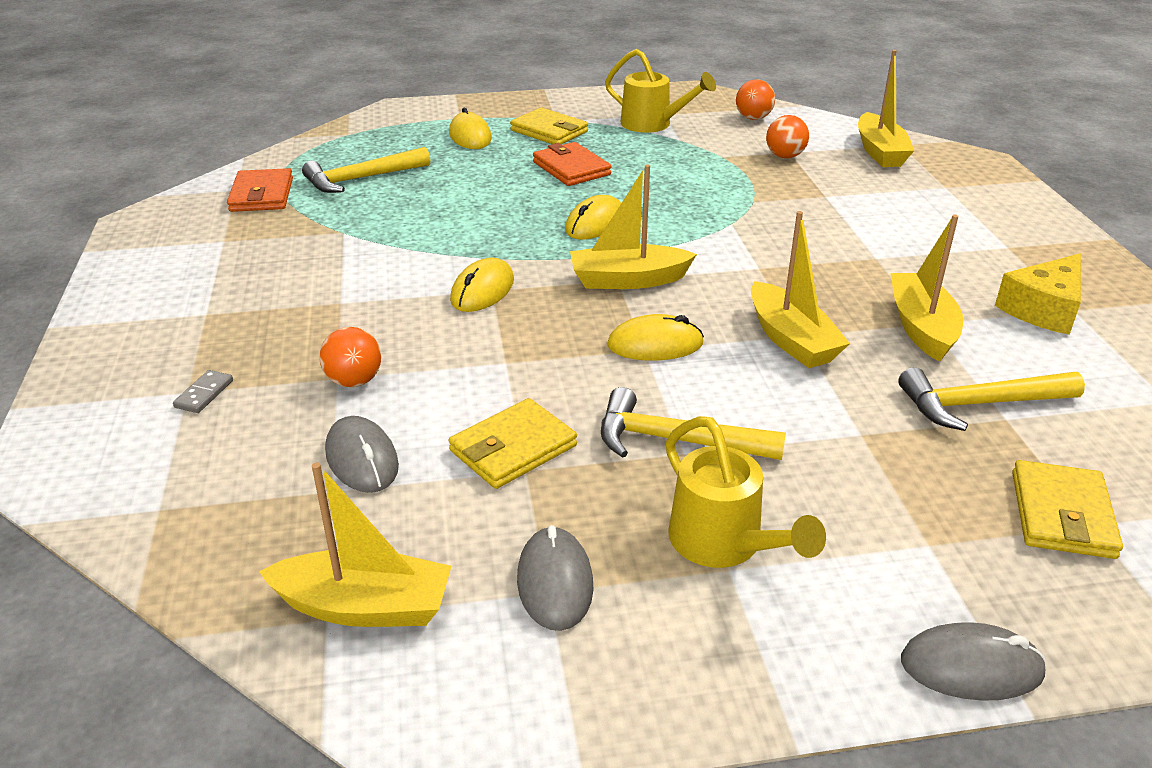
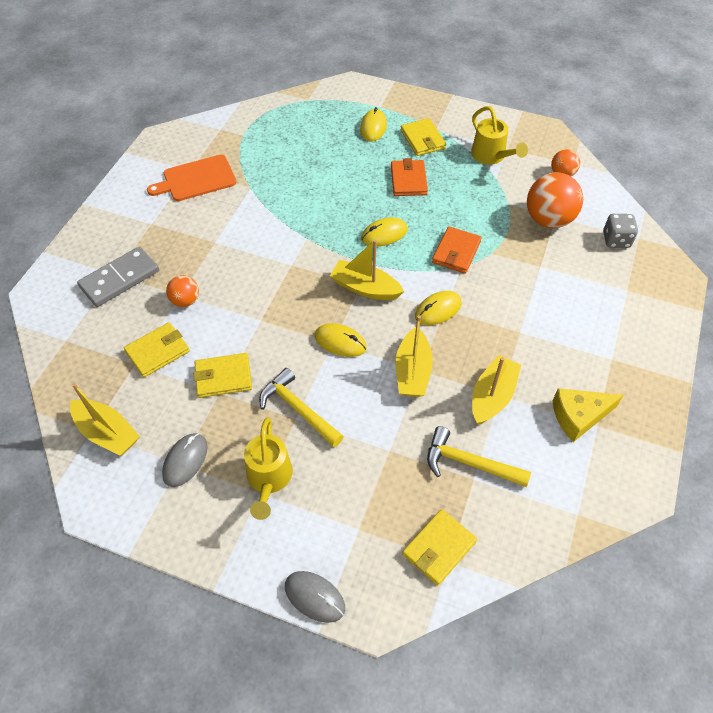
camera: 30 degrees right, 20 degrees up
(204, 394) = (120, 279): grey domino -> grey domino, size x2.43
(243, 247) = (196, 179): none -> orange cutting board
(261, 195) = (230, 139): orange wallet -> orange wallet (456, 252)
(361, 179) = (287, 145): yellow hammer -> none
(362, 459) = (157, 351): grey mouse -> yellow wallet
(482, 290) = (286, 263): yellow mouse -> yellow mouse (438, 310)
(785, 156) = (548, 219): orange ball -> orange ball, size x1.84
(880, 152) = (616, 240): yellow boat -> grey dice

